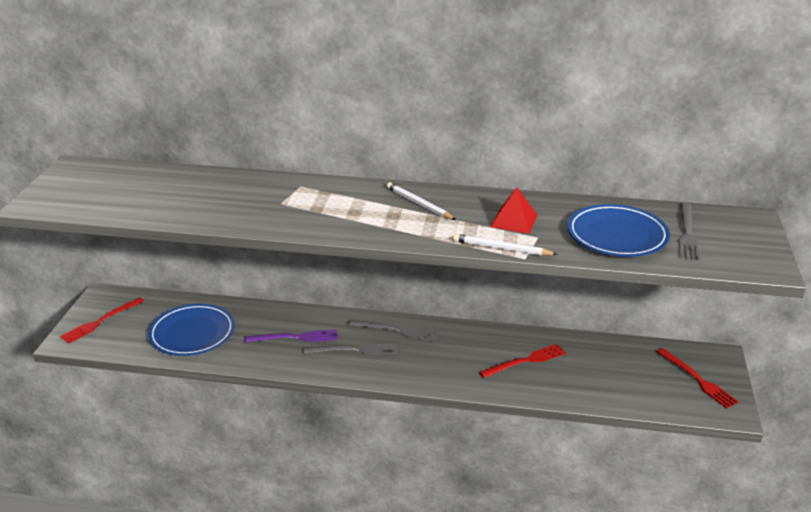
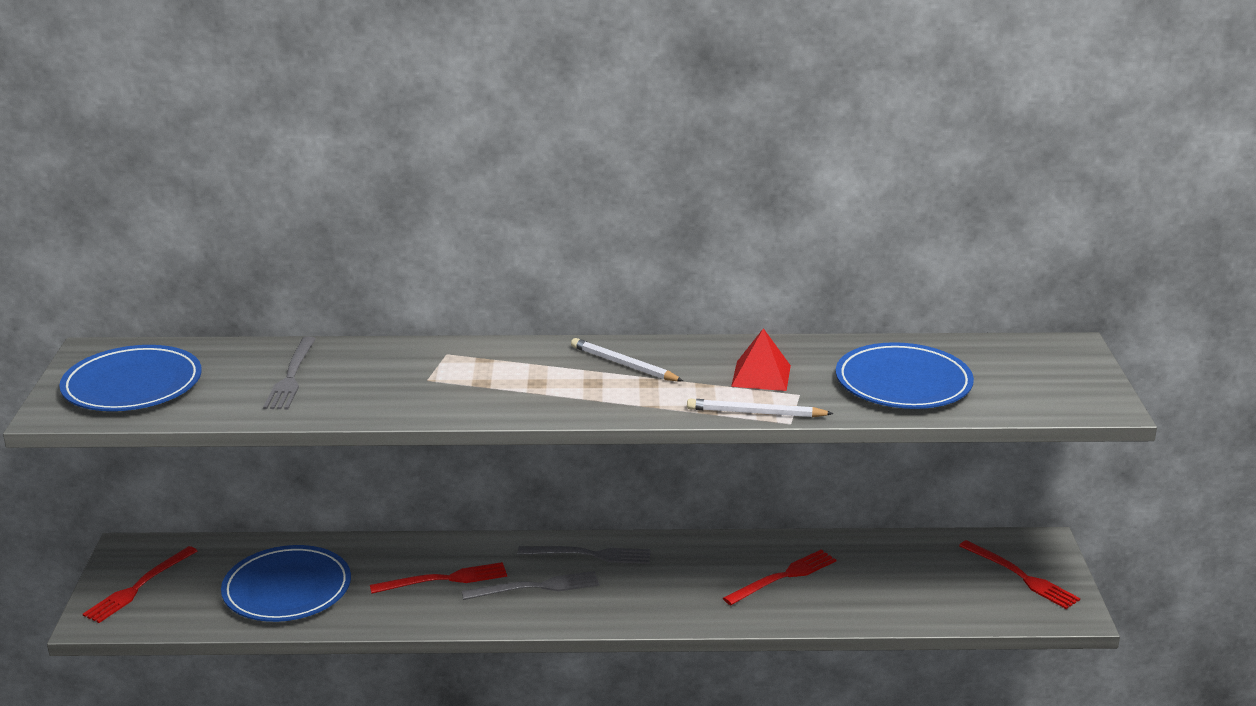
camera: 10 degrees left, 5 degrees down
(88, 190) = (132, 385): none -> blue plate
(295, 338) = (444, 579): purple fork -> red fork
(687, 233) = (993, 372): grey fork -> grey fork (291, 376)

